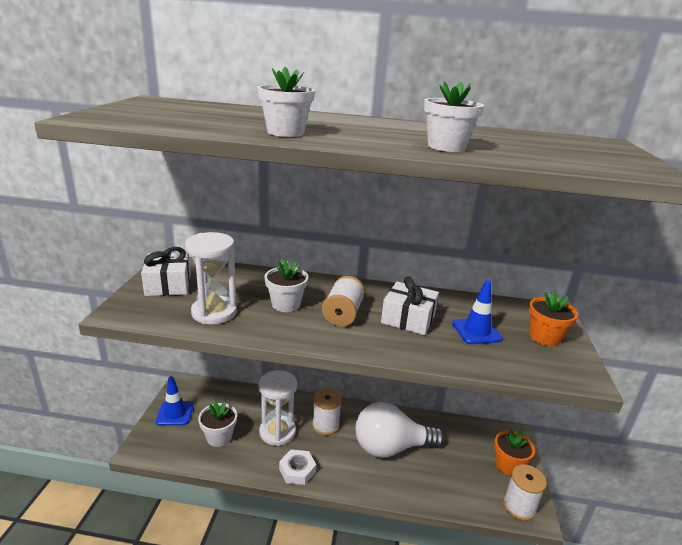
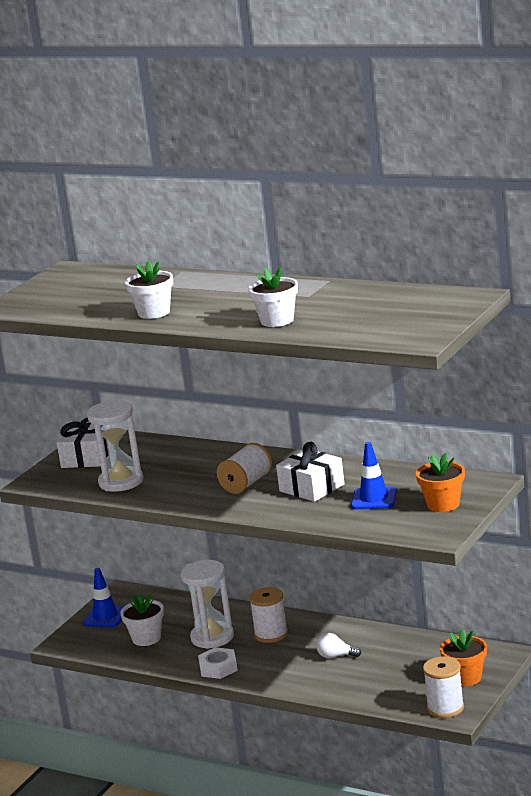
camera: 25 degrees right, 5 degrees down
(286, 304) = (195, 475): white flower pot -> none
(391, 447) = (335, 656): white light bulb -> white light bulb, size x0.40

